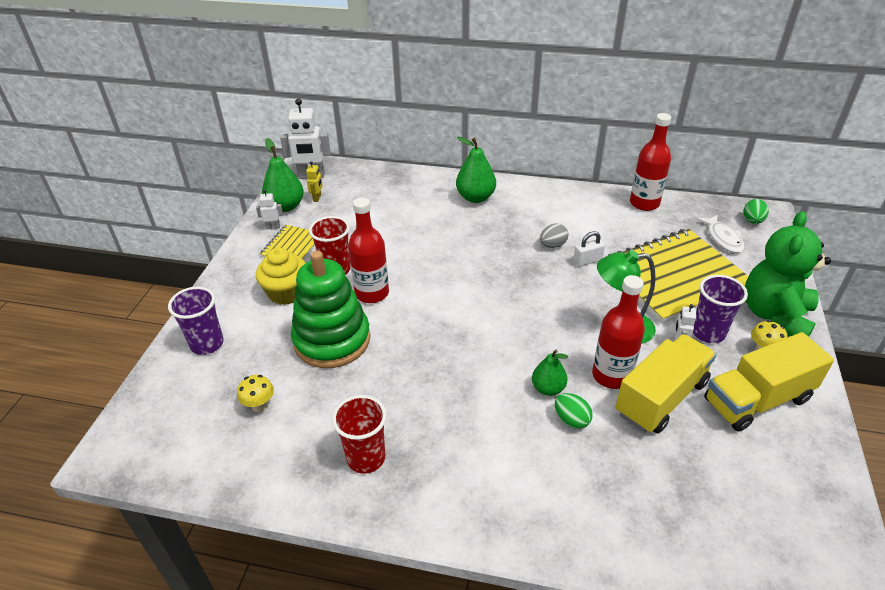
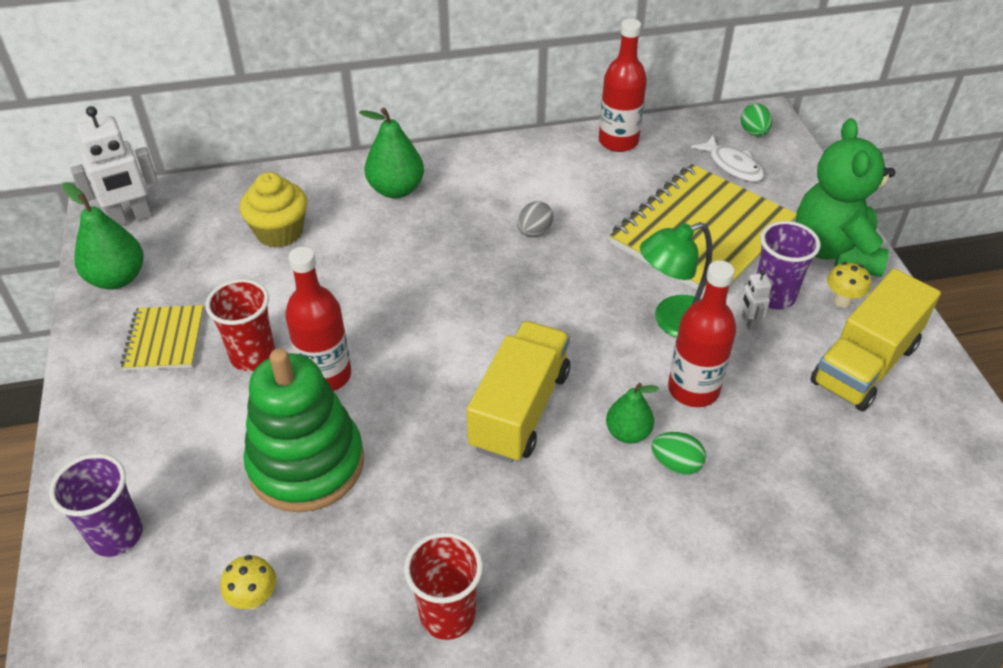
camera: 25 degrees left, 5 degrees up
(273, 227) = (115, 317): white robot -> none
(286, 293) = (197, 414): yellow cupcake -> yellow cupcake (279, 232)
(317, 198) = (161, 251): yellow robot -> none
(587, 261) = (588, 242): white padlock -> none
(661, 398) = (762, 398): yellow truck -> yellow truck (520, 409)

